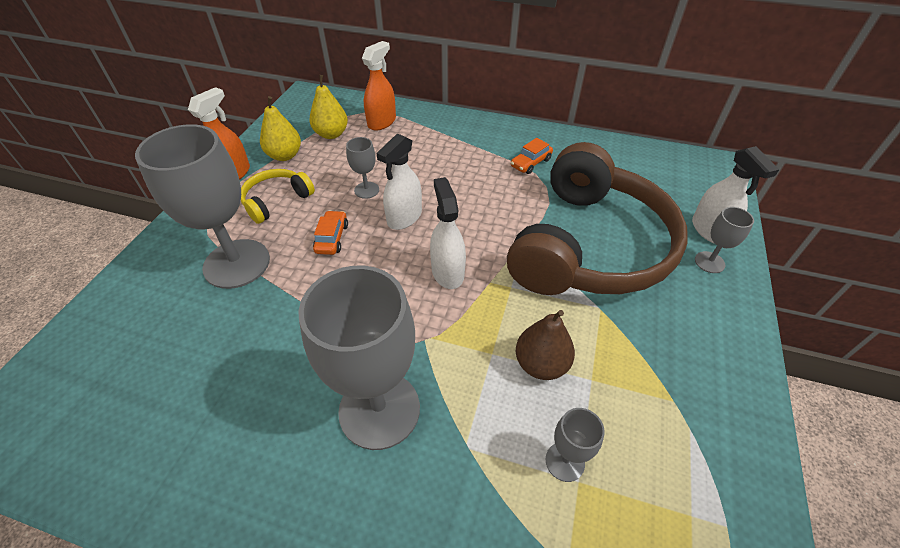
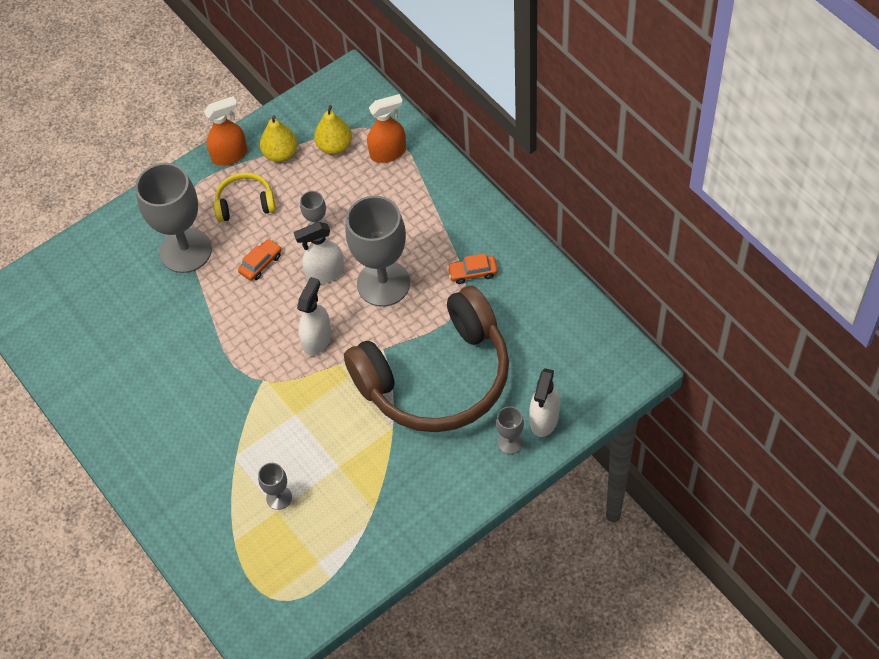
camera: 40 degrees right, 10 degrees up
(379, 410) = (204, 408): grey goblet -> grey goblet (383, 283)
(541, 364) = (318, 439): brown pear -> none

